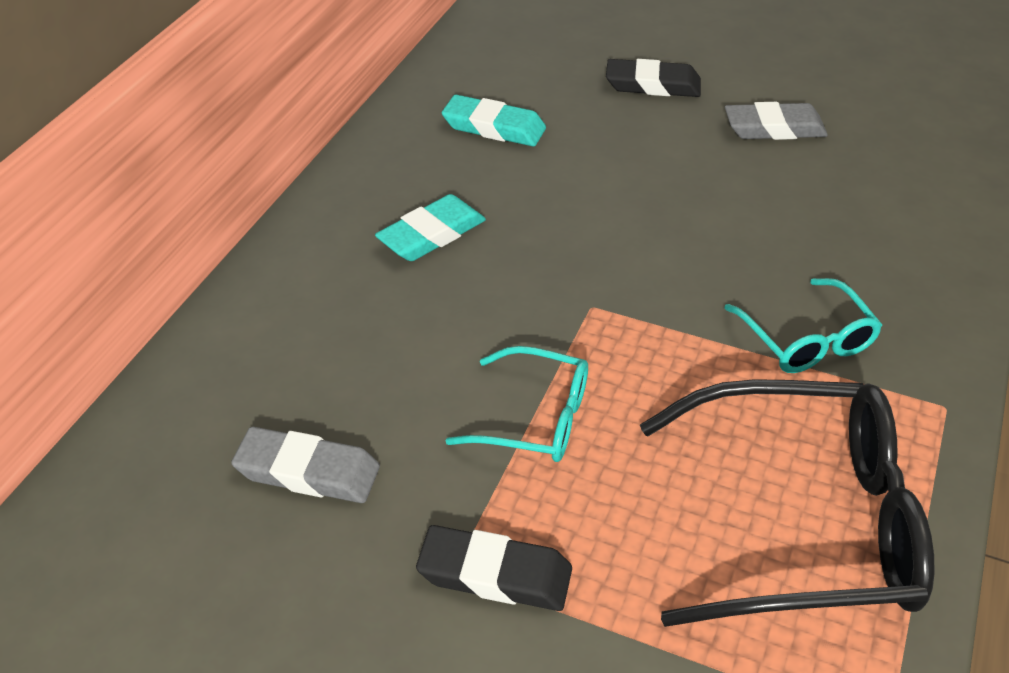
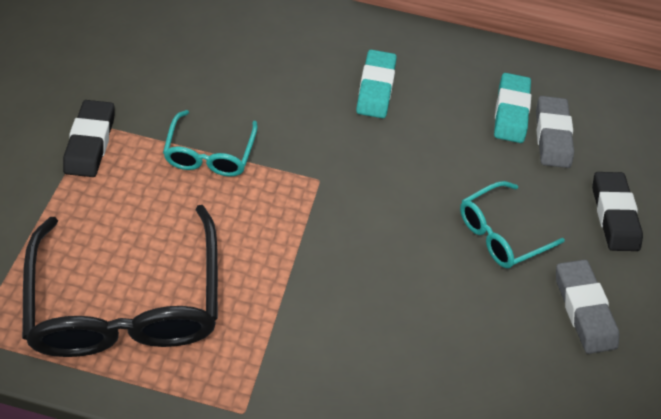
camera: 75 degrees right, 10 degrees up
(307, 472) = (162, 55): grey eraser -> grey eraser (552, 135)
(432, 234) = (375, 88): turquoise eraser -> turquoise eraser turned 60 degrees clockwise
(806, 339) = (306, 316): turquoise glasses -> turquoise glasses (501, 233)

